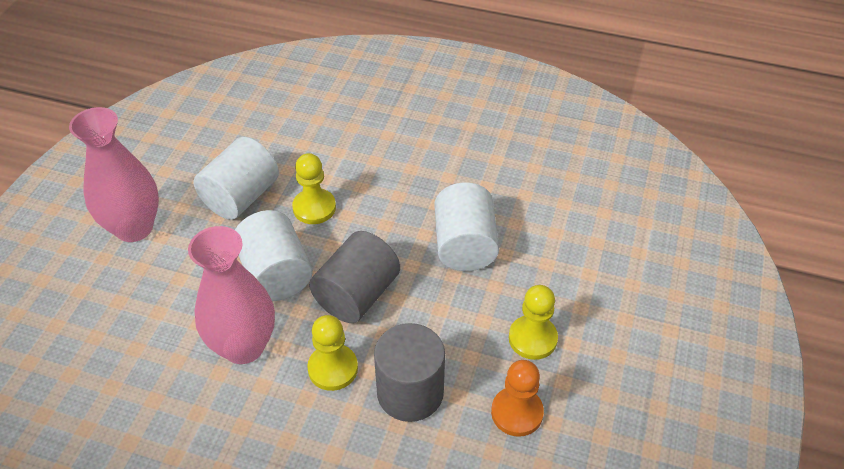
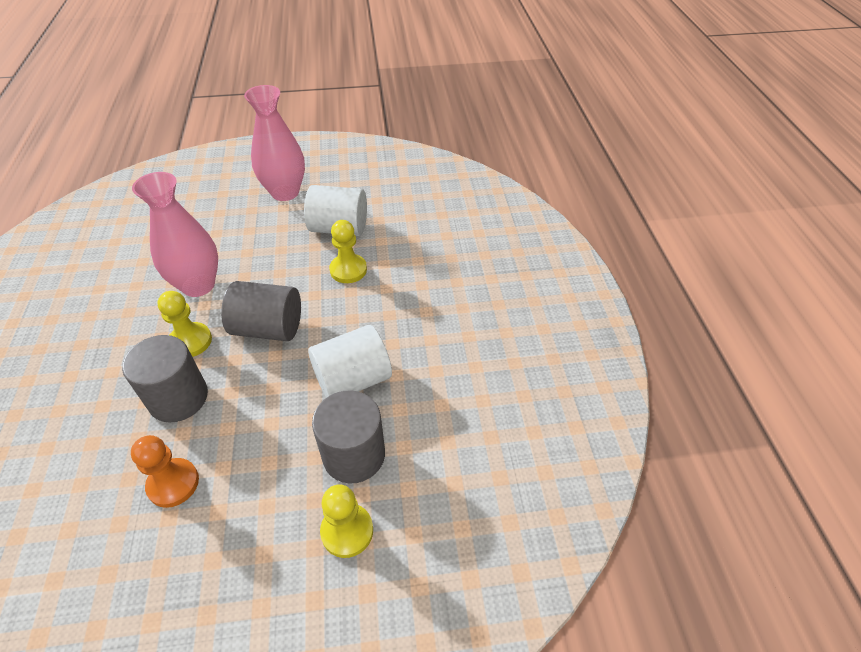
camera: 65 degrees right, 0 degrees up
(276, 274) = (271, 275): white cylinder -> none
(532, 338) = (261, 469): yellow pawn -> yellow pawn (347, 531)
(548, 268) = (354, 455): none -> grey cylinder

